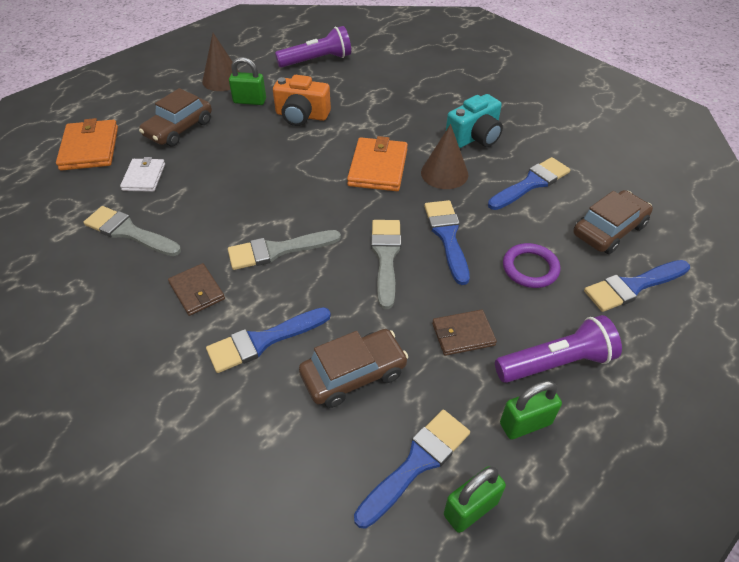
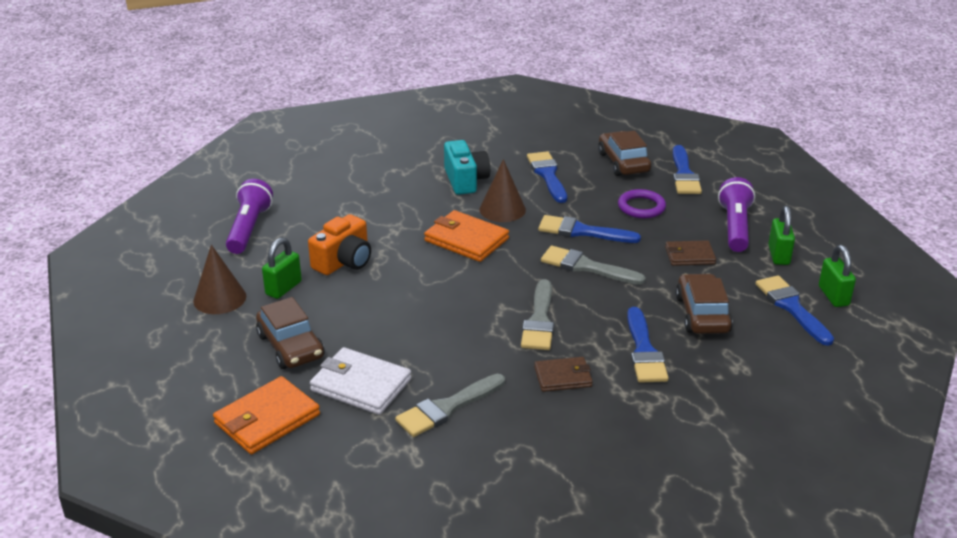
camera: 65 degrees left, 15 degrees down
(90, 148) = (267, 419): orange wallet -> orange wallet turned 60 degrees counterclockwise
(144, 177) = (360, 385): white wallet -> white wallet, size x1.58
(463, 334) = (689, 255): brown wallet -> brown wallet turned 75 degrees clockwise

